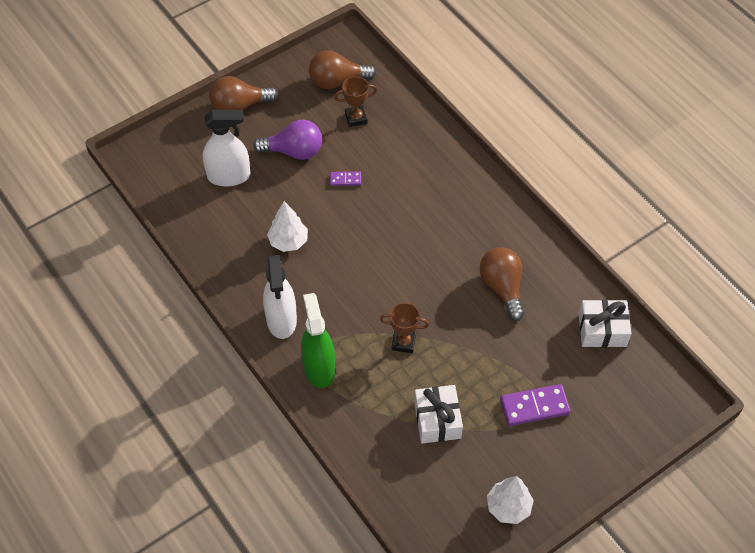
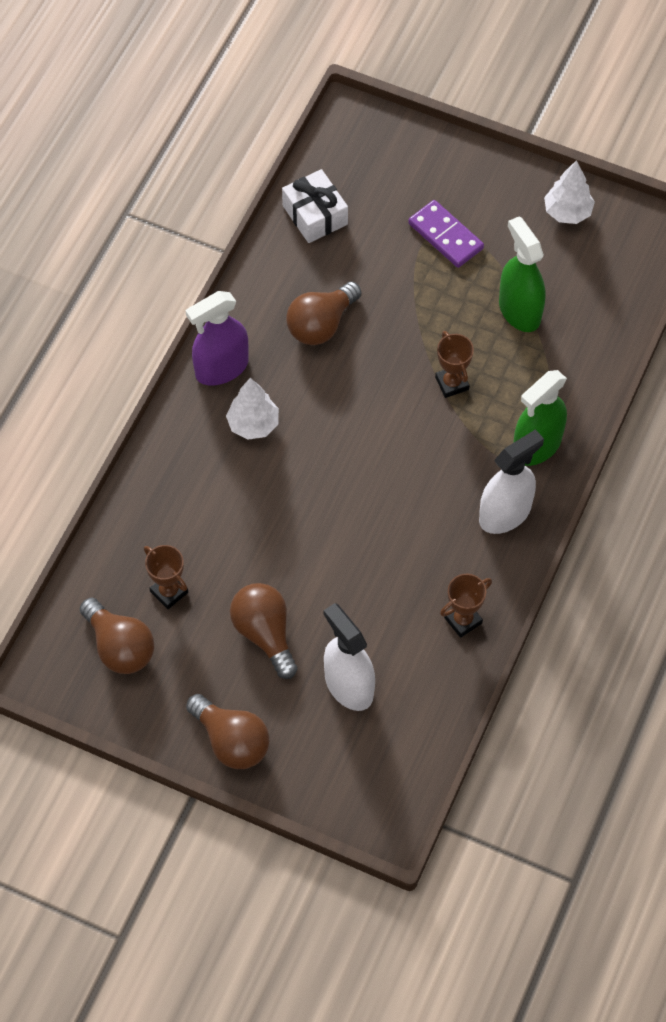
camera: 120 degrees left, 5 degrees up
(225, 256) = (463, 620): none -> brown trophy
(288, 241) = (399, 565): white tree -> white tree (253, 424)
(294, 151) = (265, 633): purple light bulb -> brown light bulb
(345, 179) = (272, 553): purple domino -> none
(437, 420) = (519, 311): white gift -> green spray bottle
(501, 214) = (221, 368): none -> purple spray bottle

